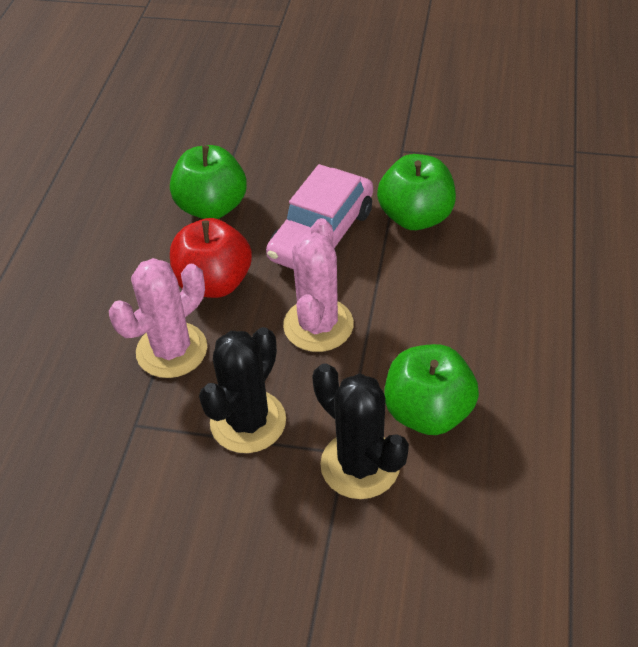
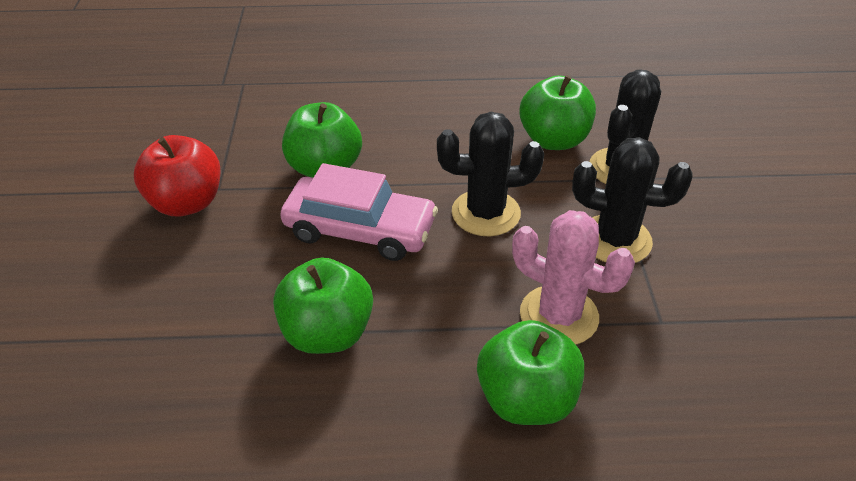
camera: 105 degrees left, 5 degrees down
(101, 310) = (526, 399): none -> green apple
(214, 283) = (453, 302): red apple -> red apple (187, 203)
(318, 325) = (486, 213): pink cactus -> black cactus

